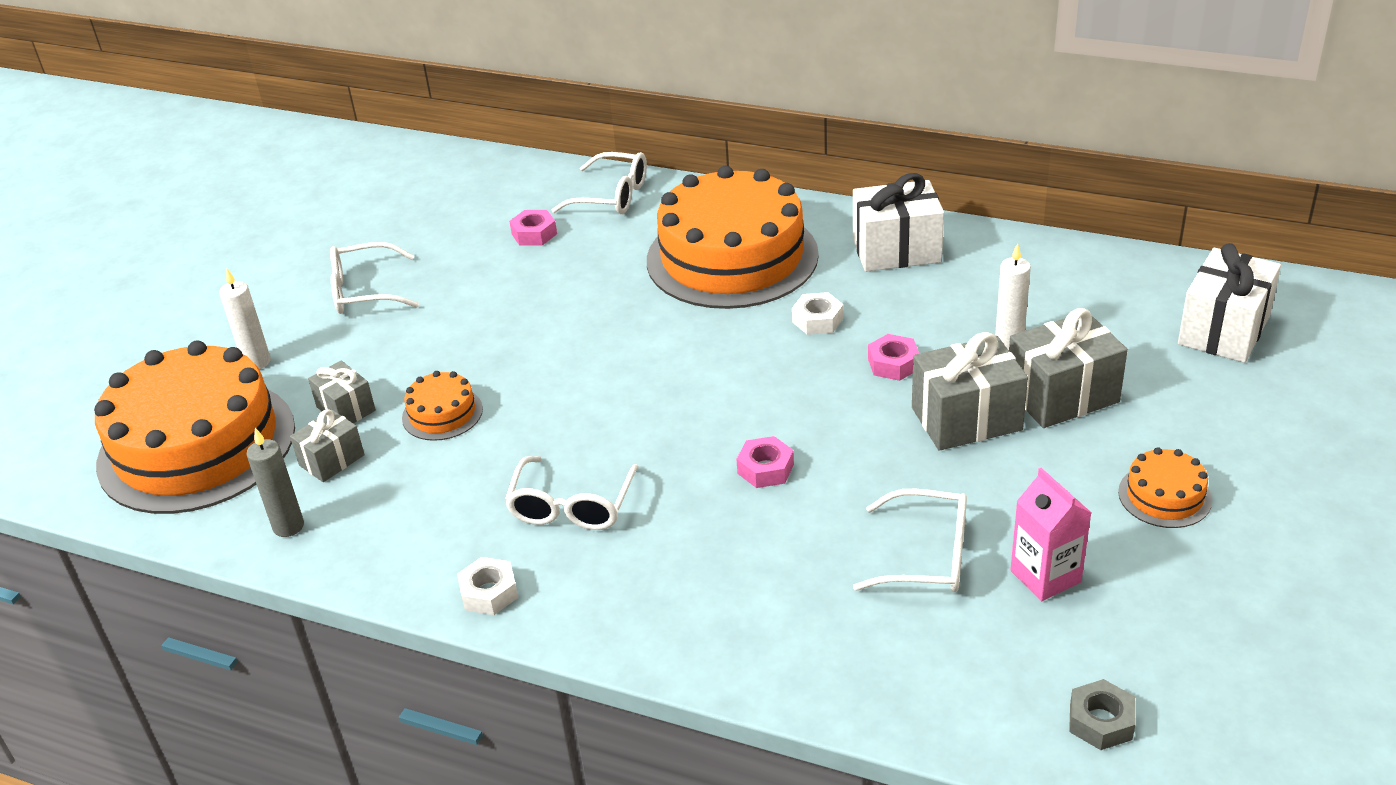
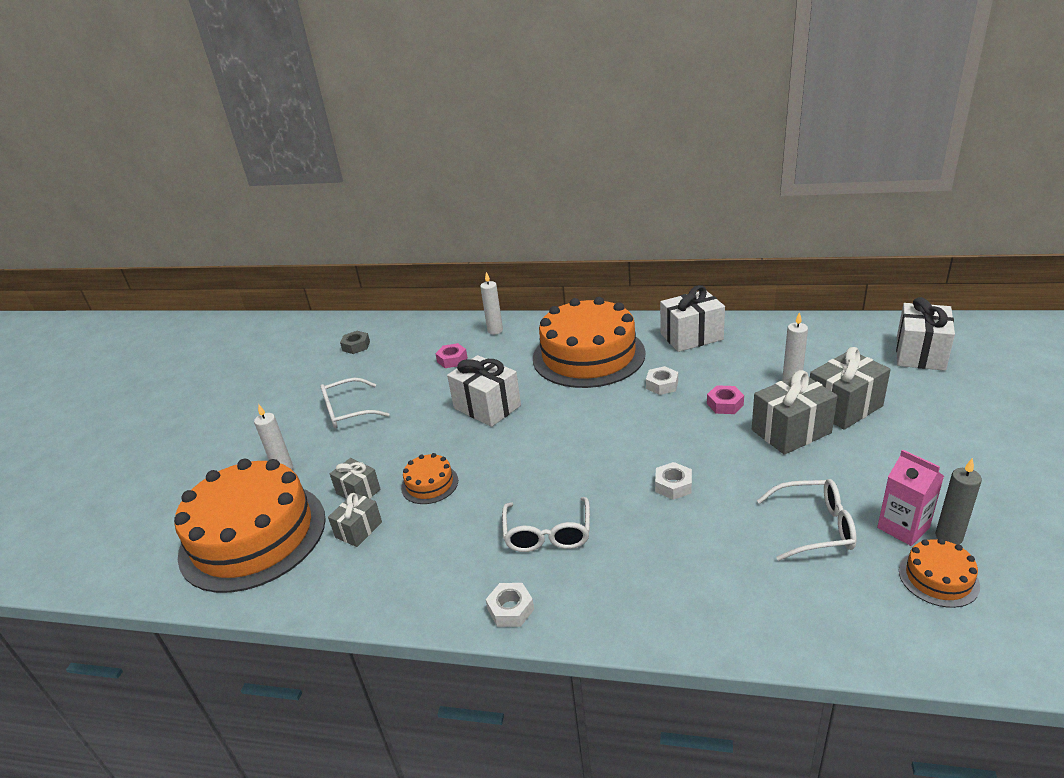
camera: 10 degrees left, 5 degrees down
(288, 526) = (340, 584): grey candle -> grey candle (948, 537)
(557, 315) = (487, 407): none -> white gift
(612, 196) = (495, 331): white glasses -> white candle
(765, 469) = (673, 485): pink nut -> white nut
(1100, 721) = (1005, 628): grey nut -> grey nut (356, 346)
(1164, 496) = (948, 460): orange cake -> orange cake (938, 578)

